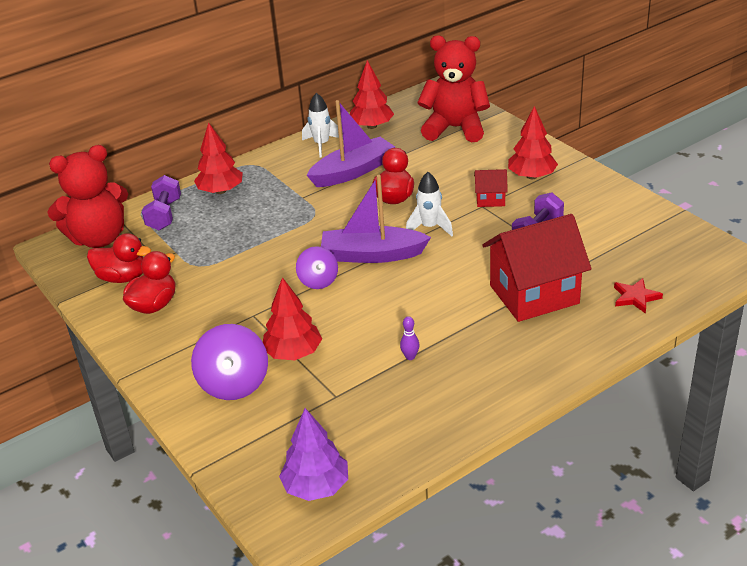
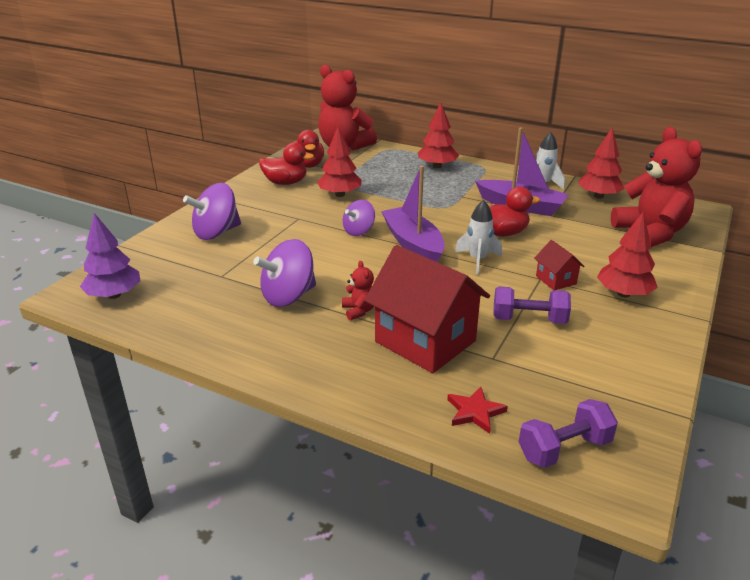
camera: 60 degrees right, 5 degrees down
(164, 215) = (389, 157): purple dumbbell -> purple dumbbell (564, 449)
(293, 353) = (263, 245): red tree -> red tree (340, 194)
(410, 357) = (288, 296): purple bowling pin -> purple spinning top
(465, 318) = (359, 311): none -> red teddy bear

